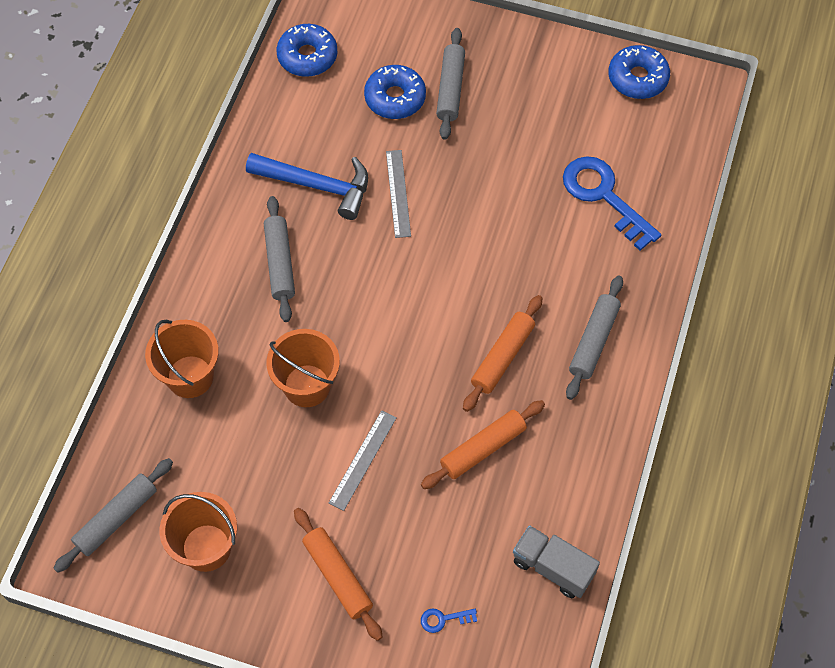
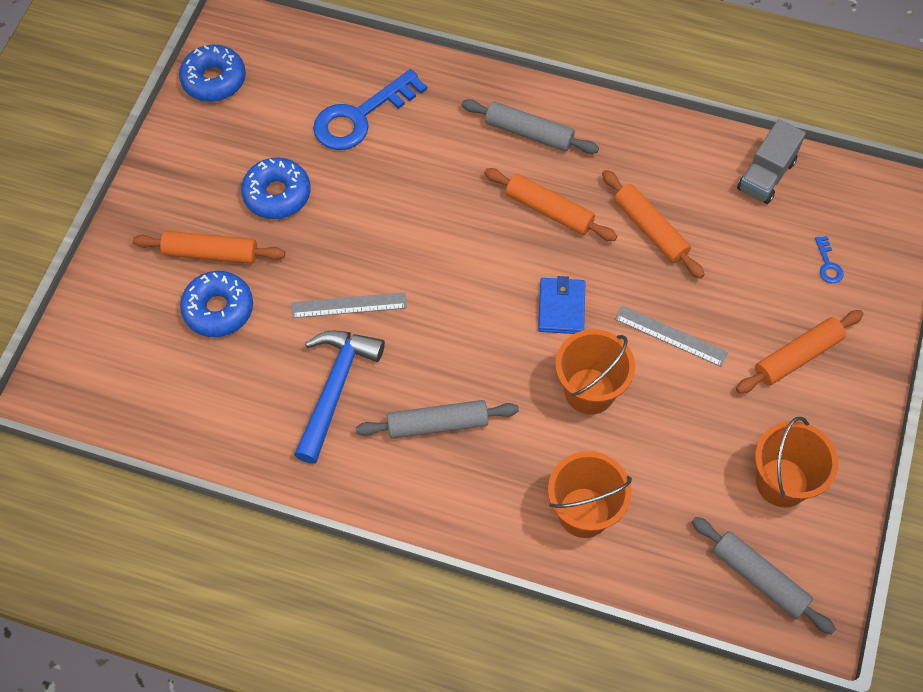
camera: 90 degrees left, 0 degrees up
(307, 56) = (148, 404): blue donut -> blue donut (277, 194)
(394, 365) = (561, 308): none -> blue wallet
(450, 88) = (210, 253): grey rolling pin -> orange rolling pin

